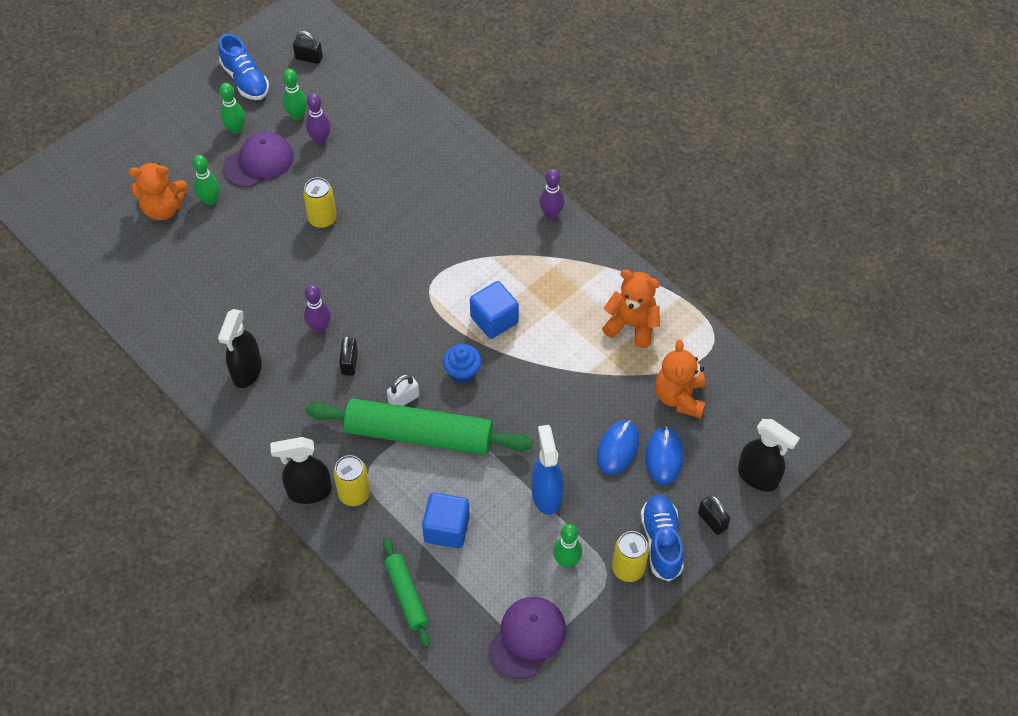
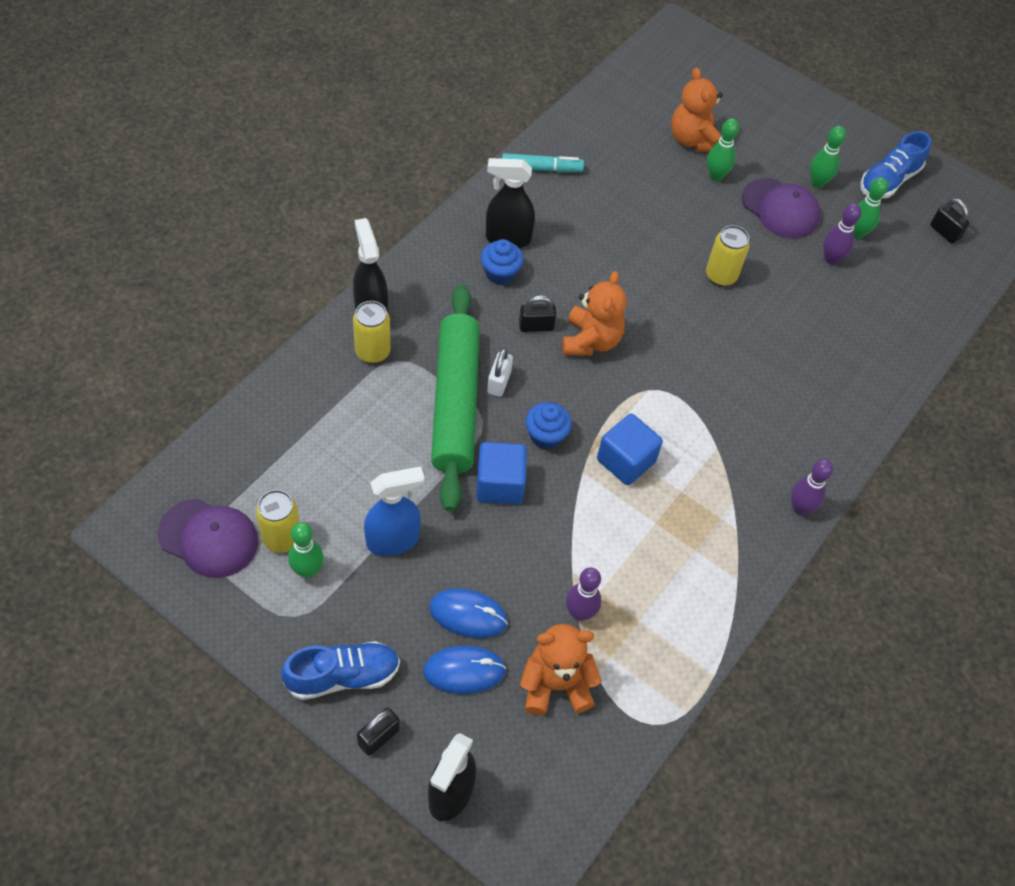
camera: 75 degrees right, 0 degrees up
(168, 332) = (541, 168): none -> turquoise marker
(286, 382) = (500, 273): none -> blue cupcake
(309, 58) = (944, 232): black padlock -> black padlock turned 45 degrees counterclockwise
(319, 327) = (576, 293): purple bowling pin -> purple bowling pin (580, 613)
(403, 399) = (499, 382): white padlock -> white padlock turned 60 degrees clockwise
(406, 595) = (255, 414): green rolling pin -> none
(446, 529) = (339, 443): blue cube -> blue cube (499, 484)
(628, 569) = (303, 640): yellow can -> yellow can (282, 538)
(632, 325) = (654, 617): orange teddy bear -> orange teddy bear (591, 340)

